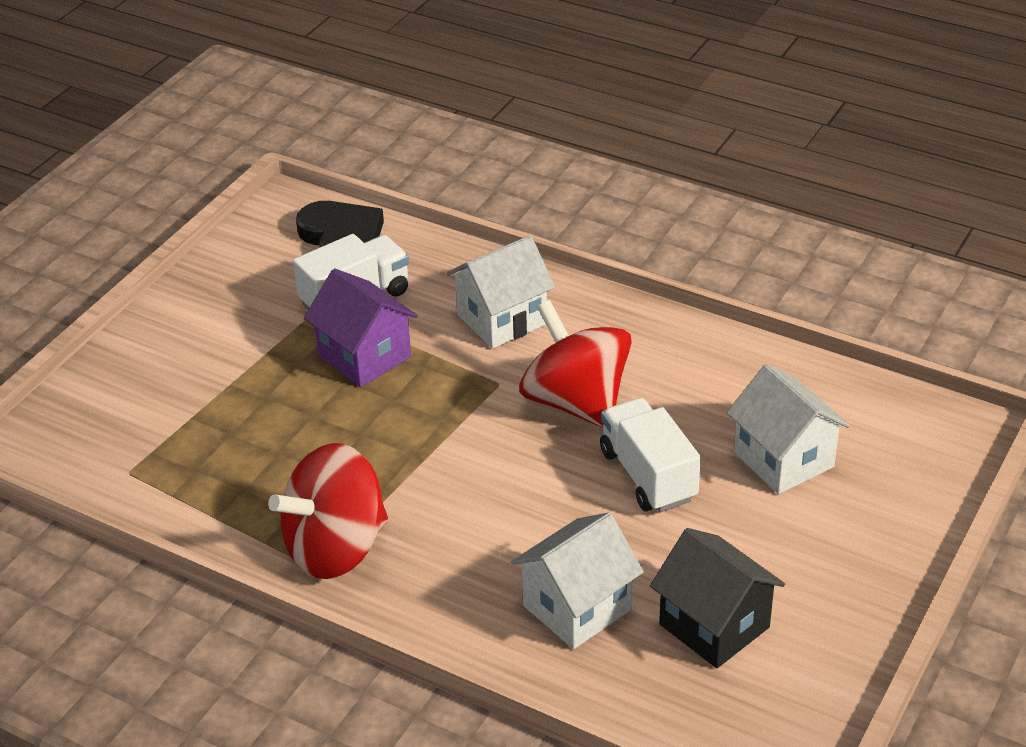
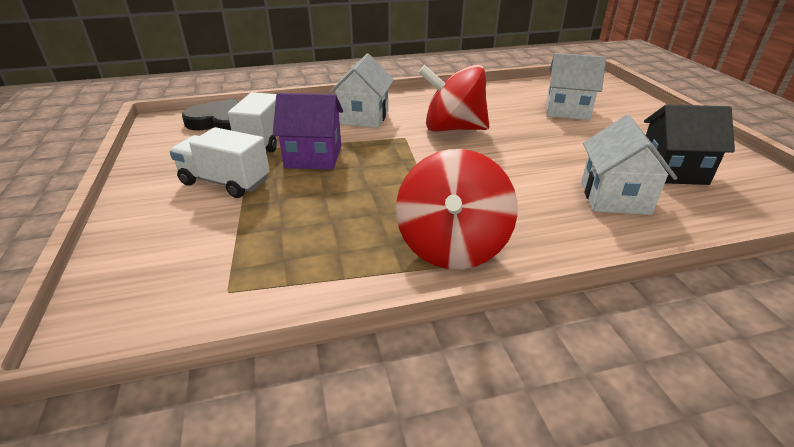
camera: 45 degrees left, 5 degrees down
(648, 475) = (533, 137): white truck -> white truck (225, 182)

